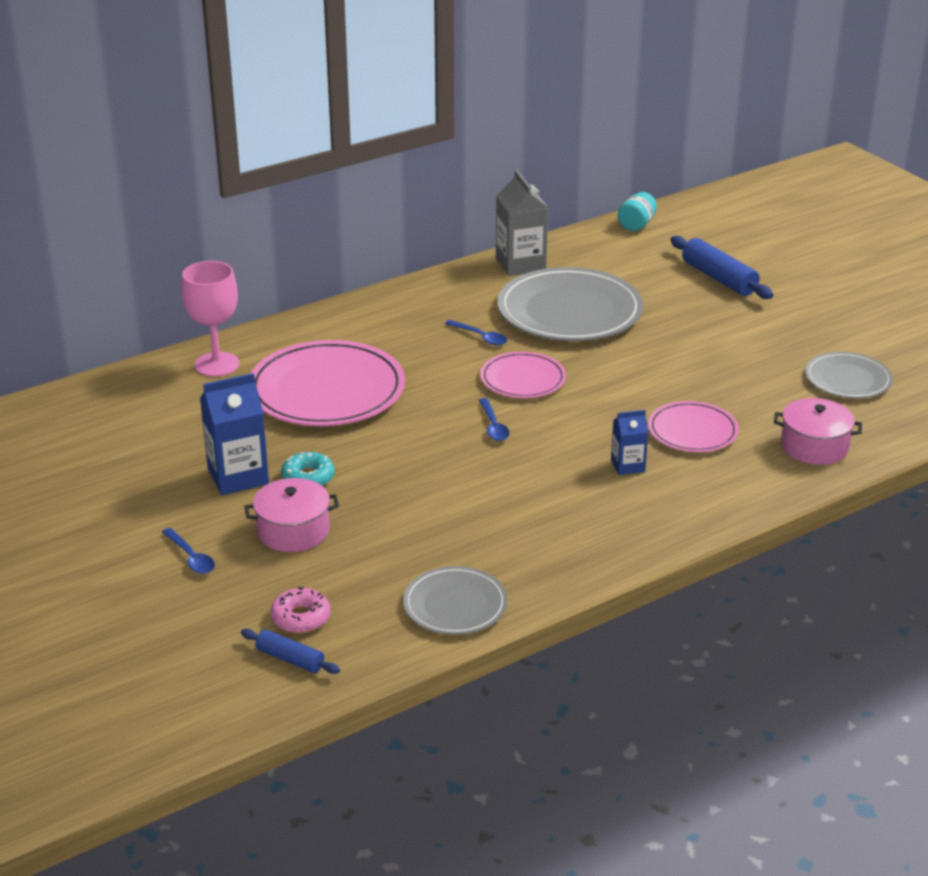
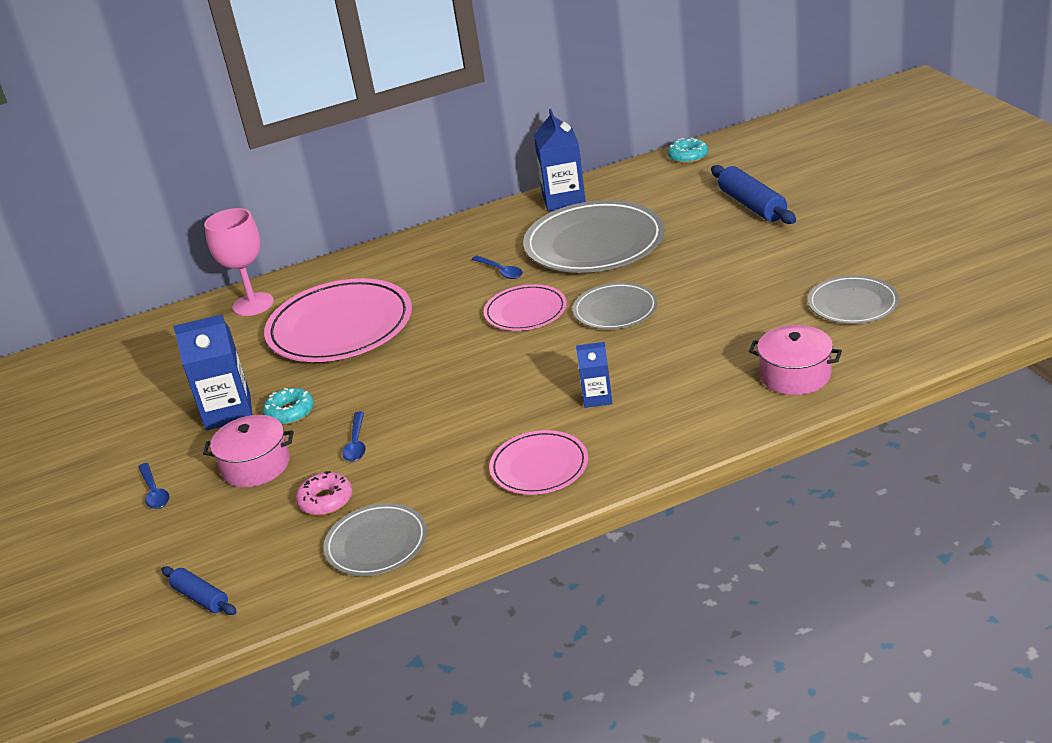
camera: 15 degrees right, 0 degrees up
(301, 618) = (227, 555): pink donut -> pink donut (326, 500)
(493, 426) = (480, 359): blue spoon -> blue spoon (356, 443)
(520, 264) = (564, 199): grey carton -> blue carton
(615, 380) = (615, 310): none -> grey plate
(636, 225) = (688, 156): turquoise jar -> turquoise donut
(692, 431) = (674, 361): pink plate -> pink plate (539, 466)

